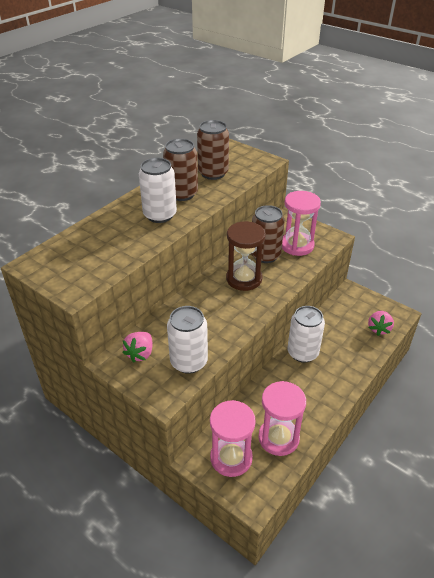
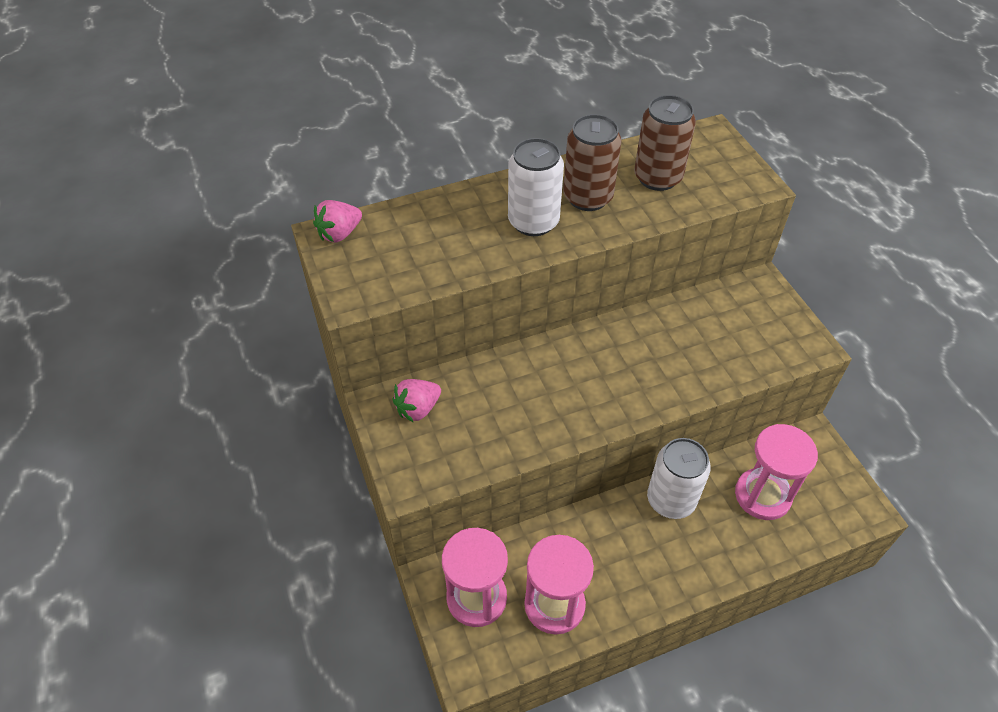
camera: 30 degrees right, 10 degrees up
(189, 362) = (470, 449): white can -> none
(244, 279) = (625, 358): brown hourglass -> none
(265, 255) = (683, 333): brown can -> none
(297, 245) = (743, 337): pink hourglass -> pink hourglass (762, 495)
(379, 329) = (815, 519): pink strawberry -> pink strawberry (339, 234)

